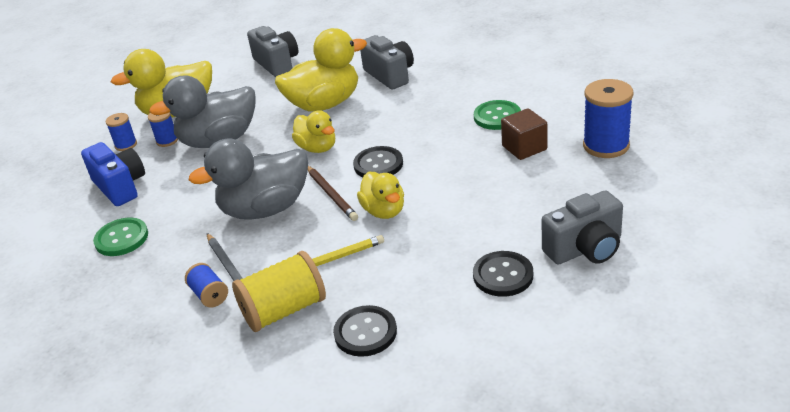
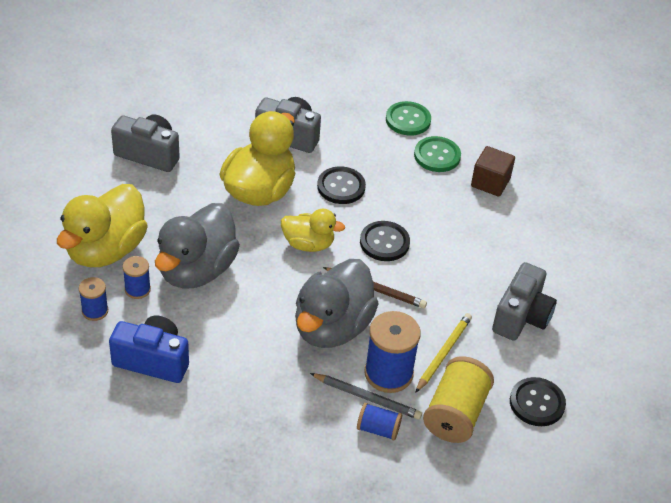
camera: 45 degrees left, 10 degrees up
(121, 238) = (227, 413): green button -> green button (408, 120)
(384, 211) = (439, 288): yellow duck -> none
(503, 275) = (585, 311): black button -> black button (341, 187)
(585, 249) = (620, 264): grey camera -> grey camera (521, 317)
(606, 145) = (550, 159): blue spool -> blue spool (388, 373)

